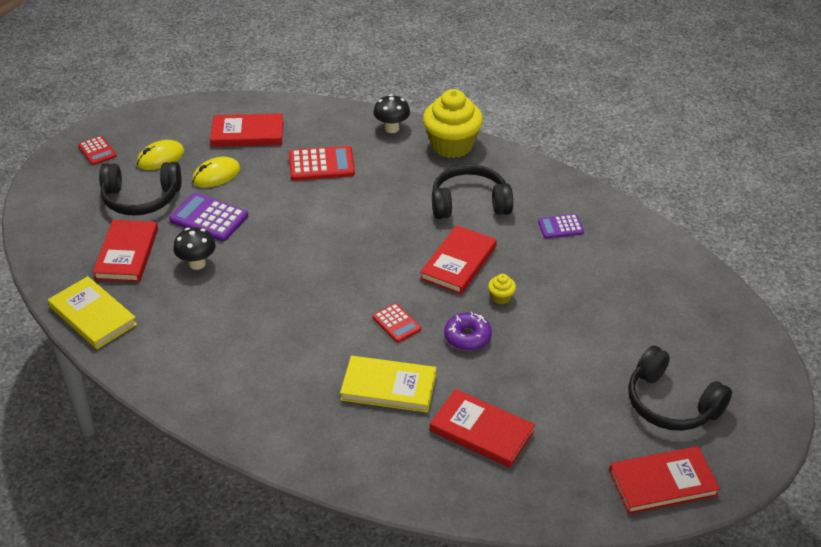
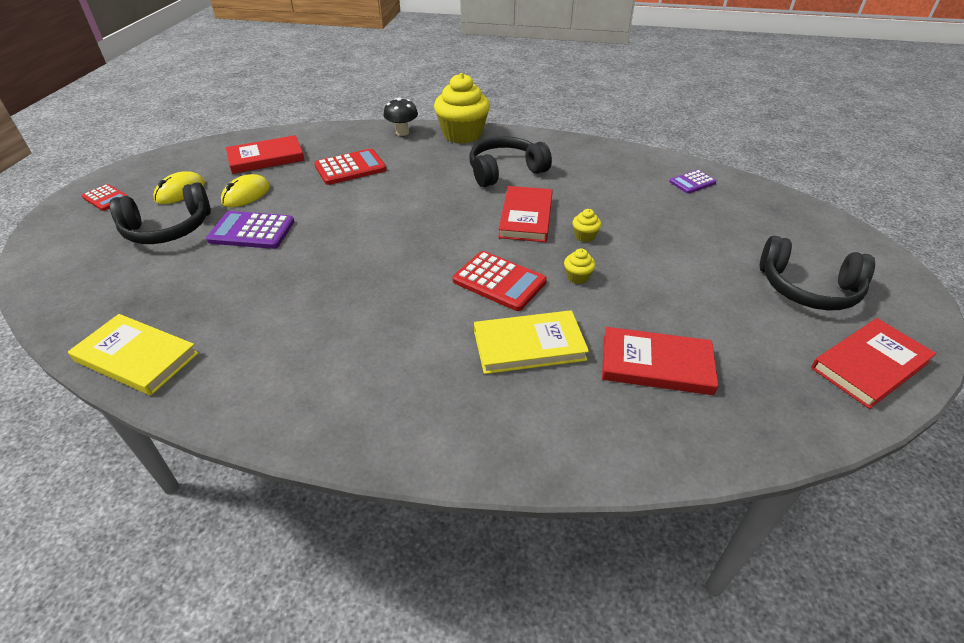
camera: 20 degrees left, 0 degrees up
(126, 254) = (165, 283): red book -> none
(197, 264) = (253, 274): black mushroom -> none
(396, 323) = (499, 281): red calculator -> red calculator, size x1.65
(467, 337) = (577, 277): purple donut -> yellow cupcake
(560, 227) = (596, 173): purple calculator -> purple calculator (692, 182)

